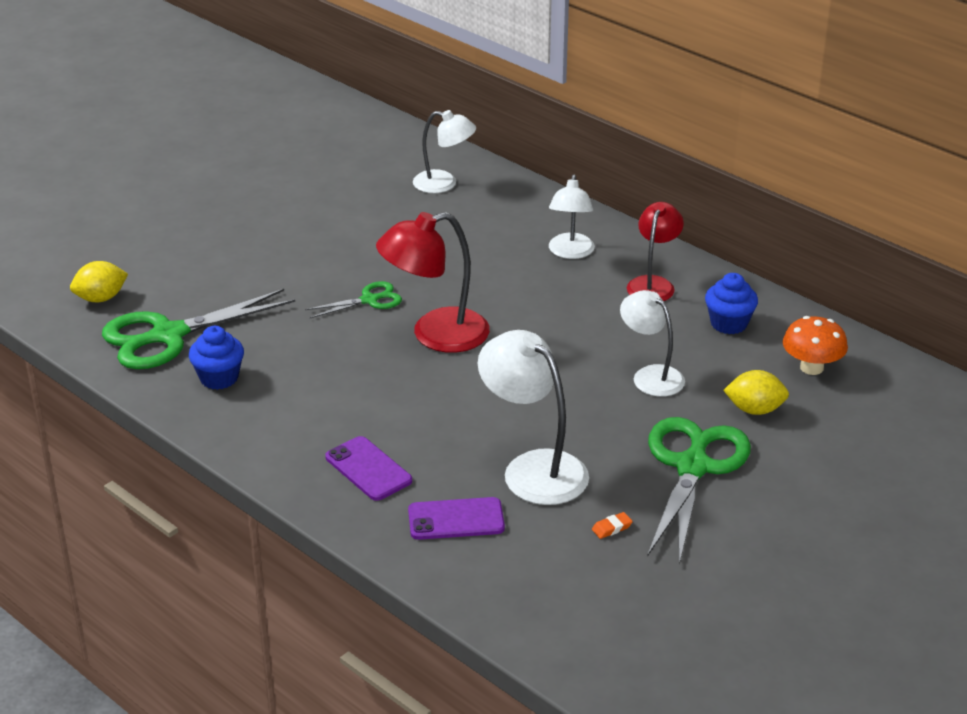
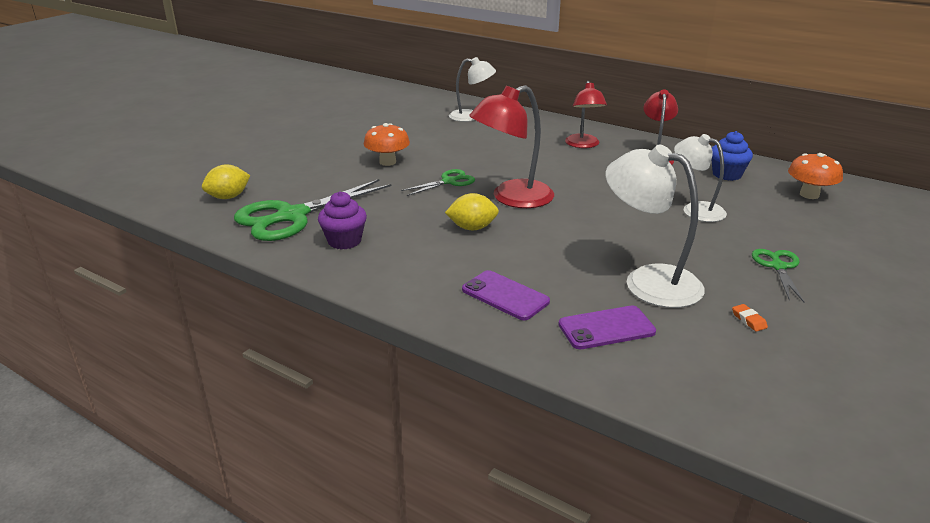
camera: 10 degrees left, 5 degrees down
(219, 378) = (344, 241): blue cupcake -> purple cupcake
(304, 259) = (387, 162): none -> orange mushroom
(570, 252) = (583, 145): white lamp -> red lamp
(612, 528) = (749, 320): orange eraser -> orange eraser turned 75 degrees counterclockwise
(692, 467) = (778, 266): green scissors -> green scissors, size x0.51
(754, 410) = (792, 224): yellow lemon -> yellow lemon (472, 228)

